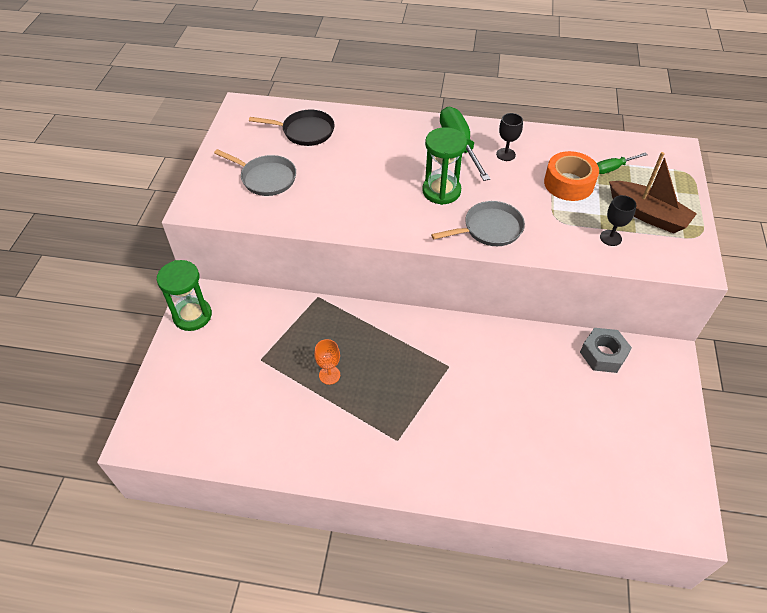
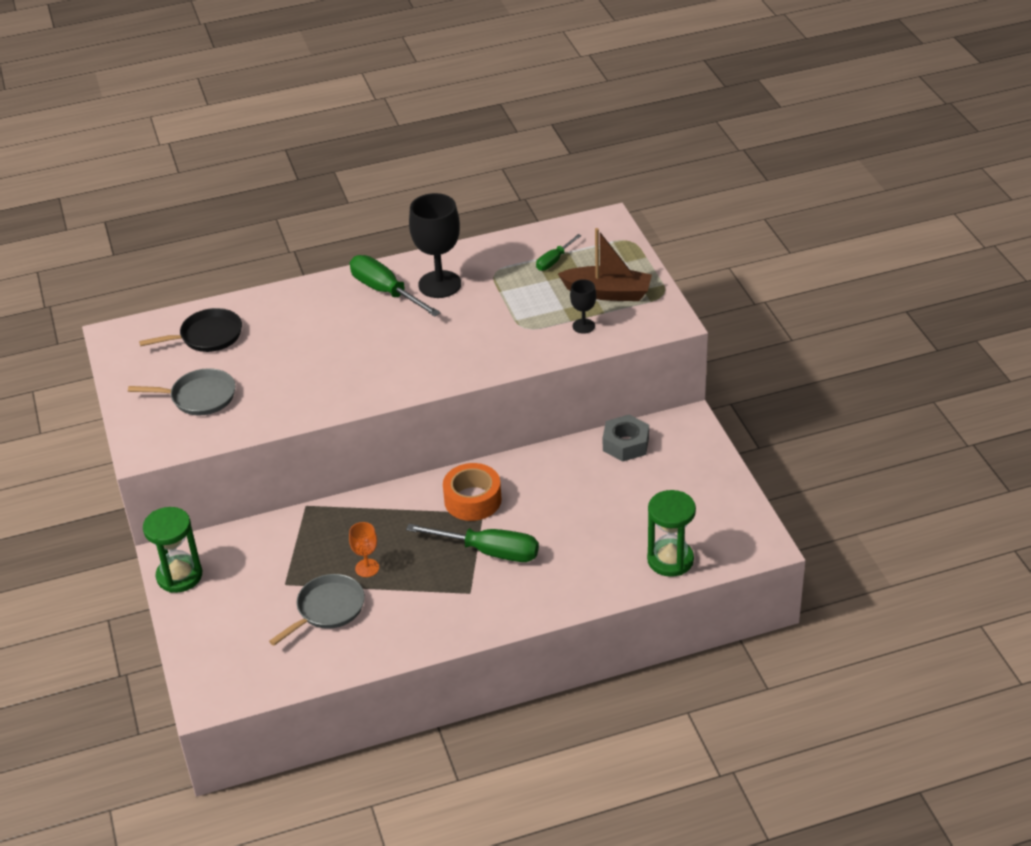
camera: 25 degrees left, 10 degrees down
(435, 407) = (489, 551): none -> green screwdriver
(441, 191) = (395, 343): green hourglass -> green hourglass (670, 560)
(489, 229) = (464, 360): grey pan -> grey pan (327, 609)
(505, 154) = (439, 284): black goblet -> black goblet, size x1.97
(568, 183) = (518, 290): orange tape -> orange tape (472, 500)

